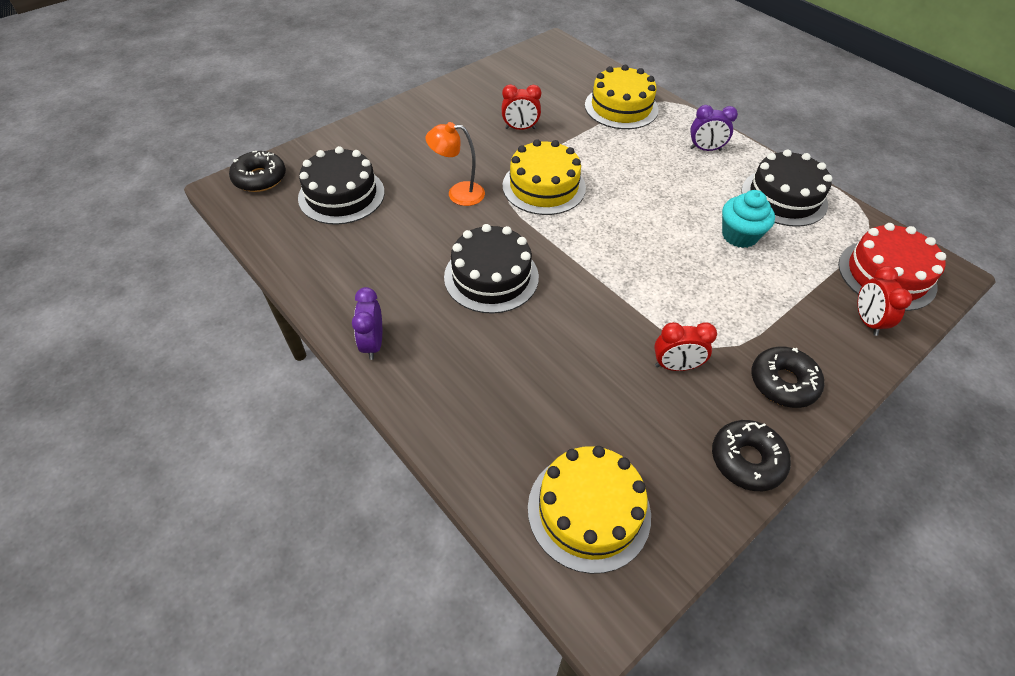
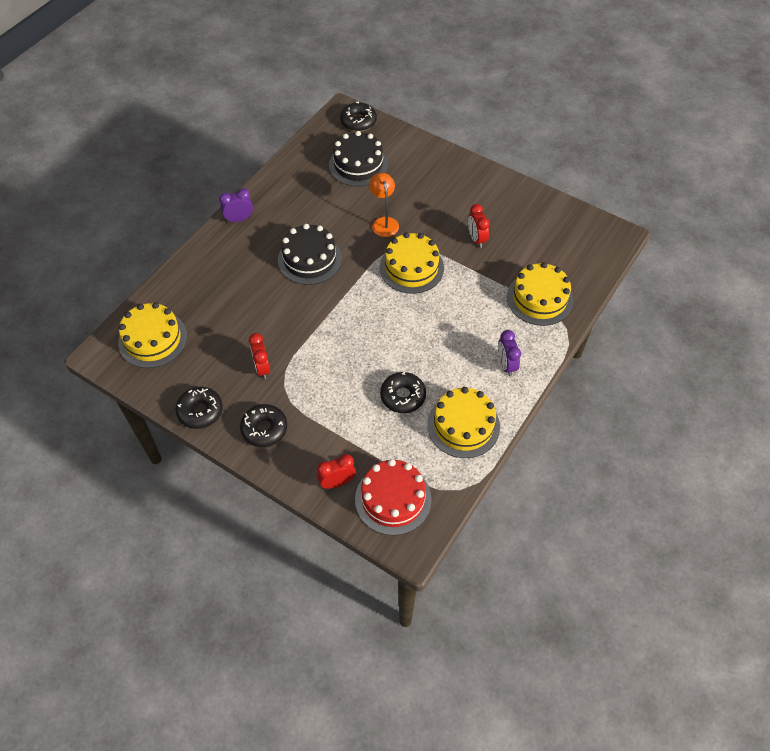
camera: 75 degrees right, 5 degrees up
(739, 235) = (403, 396): turquoise cupcake -> black donut
(784, 197) = (463, 425): black cake -> yellow cake

